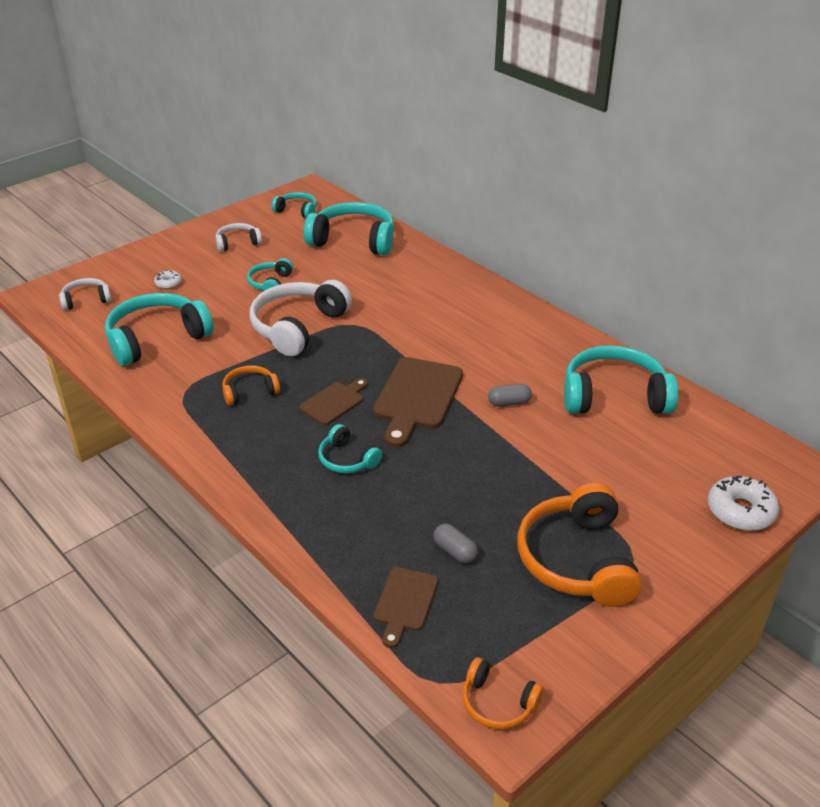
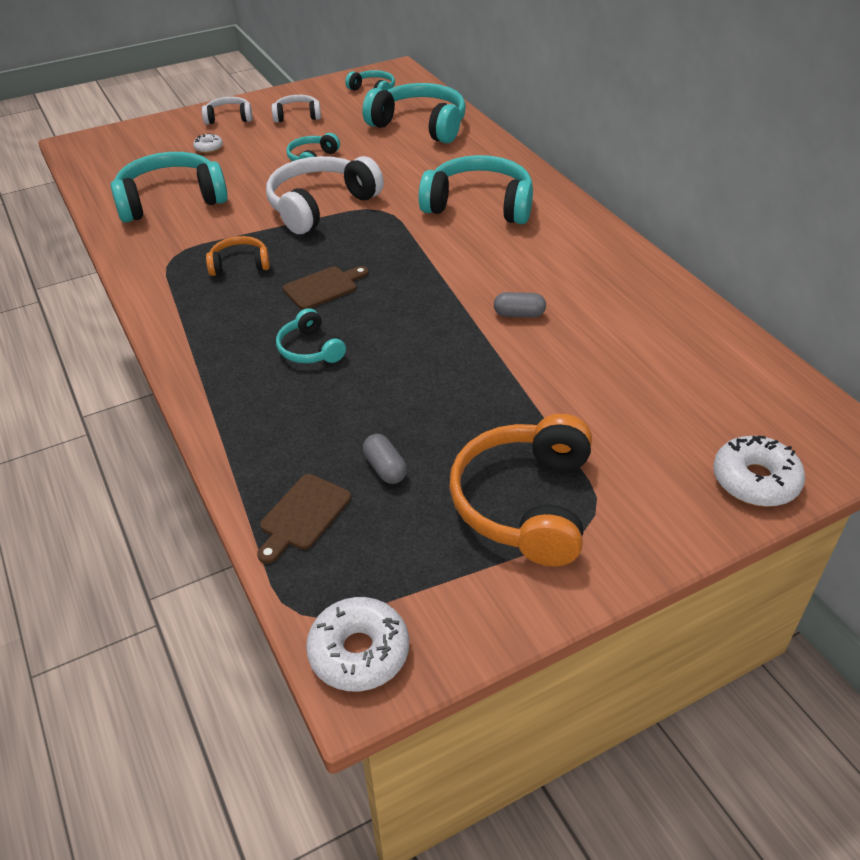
camera: 15 degrees right, 5 degrees up
(86, 300) = (120, 155): white headphones -> white headphones (229, 118)
(417, 397) = (416, 294): brown cutting board -> none
(498, 703) = (359, 652): orange headphones -> white donut
(614, 396) = (647, 324): turquoise headphones -> turquoise headphones (479, 205)

